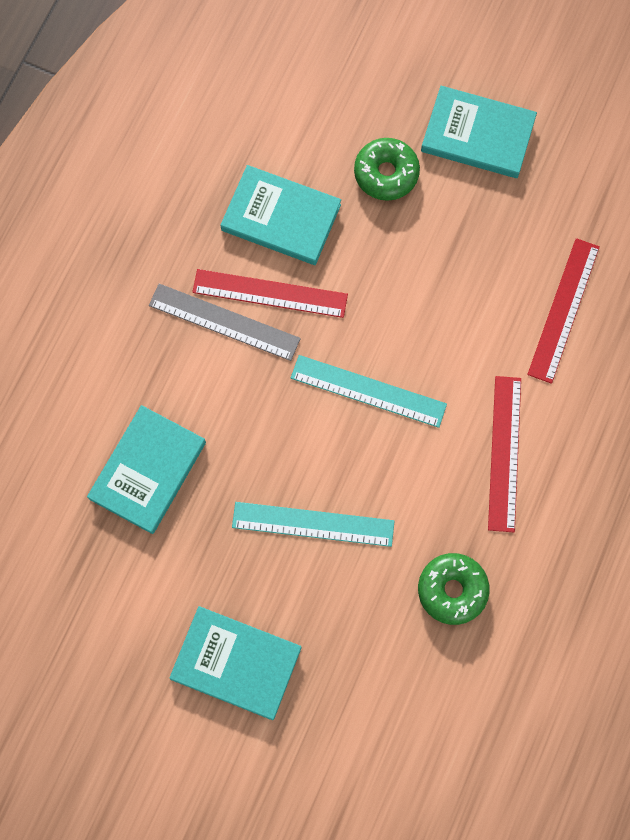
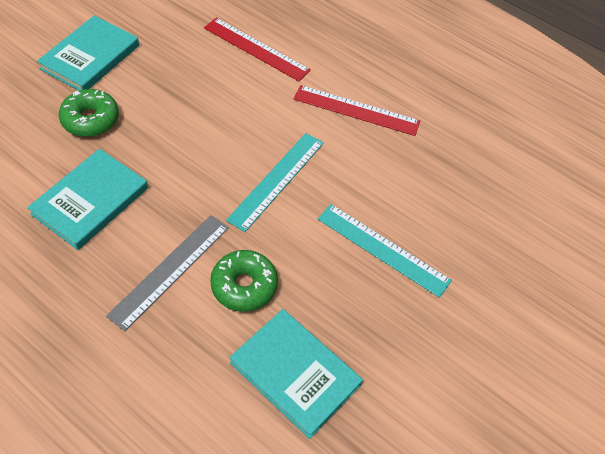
camera: 80 degrees left, 20 degrees down
(236, 663) = (499, 341): turquoise book -> none
(270, 293) = (158, 227): red ruler -> none
(313, 524) = (383, 249): turquoise ruler -> turquoise ruler turned 75 degrees counterclockwise
(452, 590) = (458, 170): green donut -> green donut (244, 286)

